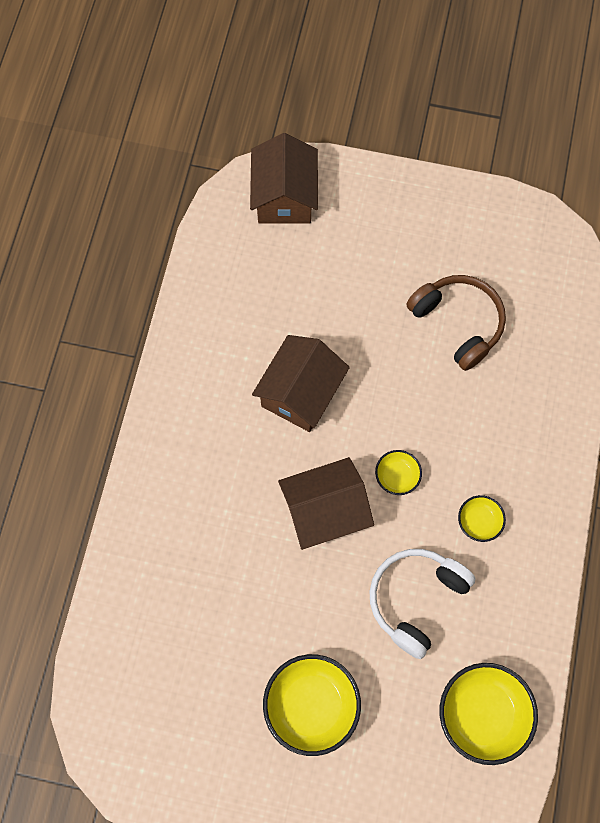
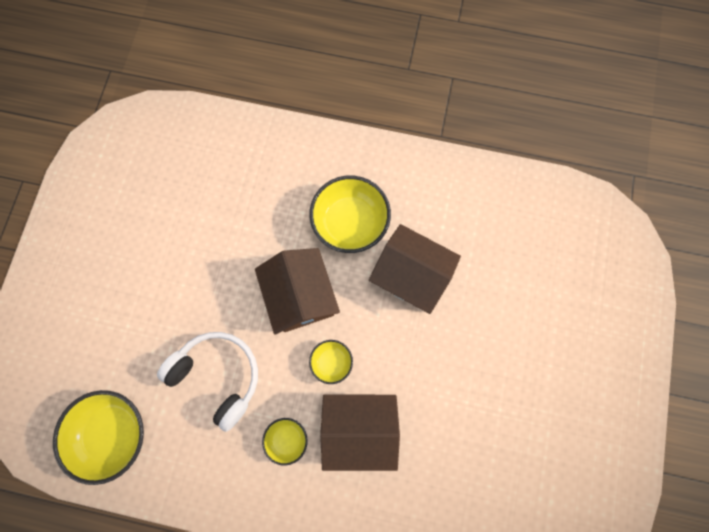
camera: 90 degrees right, 5 degrees up
(284, 197) = (610, 260): brown house -> brown house (359, 428)
(311, 705) = (135, 284): yellow bowl -> yellow bowl (350, 222)
(458, 323) = (487, 428): brown headphones -> none

